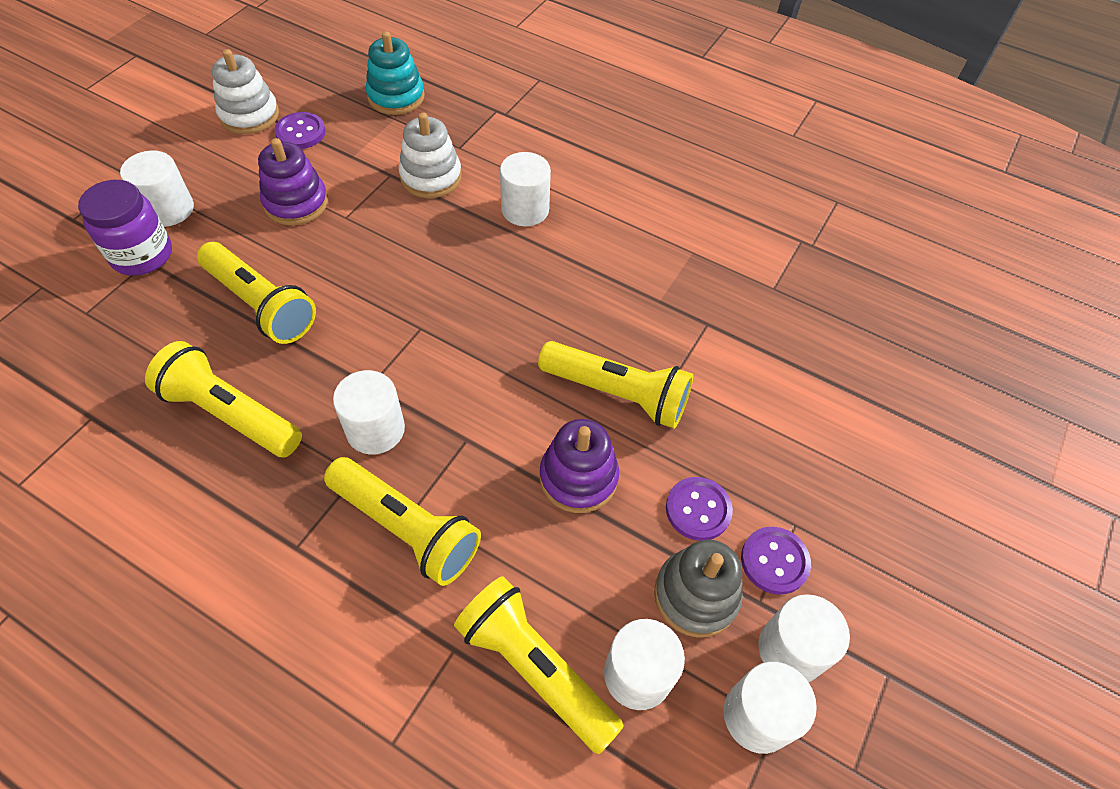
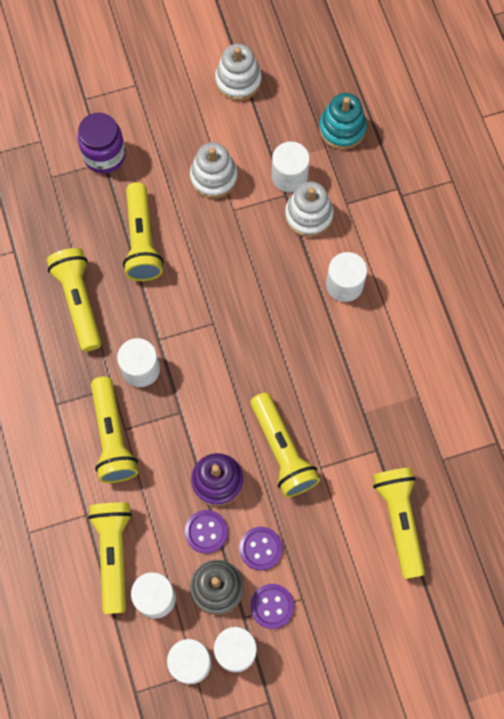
camera: 45 degrees right, 15 degrees up
(168, 209) = (140, 129): white cylinder -> white cylinder (289, 176)
(296, 203) = (214, 177): purple stacking toy -> white stacking toy
(300, 132) = (258, 119): purple button -> purple button (206, 532)
(798, 369) = (399, 520): none -> yellow flashlight

